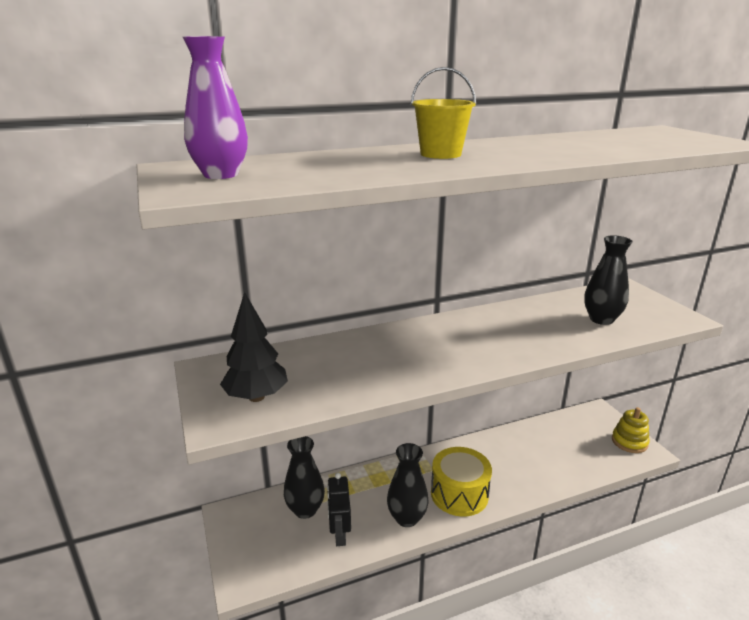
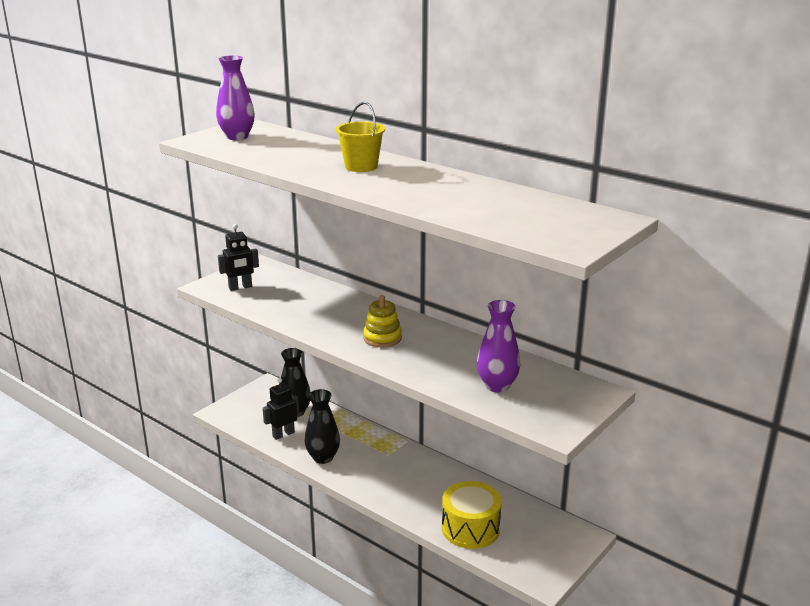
camera: 60 degrees right, 0 degrees up
(256, 397) = (240, 287): black tree -> black robot
(459, 494) = (371, 475): yellow drum -> yellow drum (470, 528)
(601, 319) = (497, 386): black vase -> purple vase
(629, 442) = (547, 565): yellow stacking toy -> yellow stacking toy (382, 338)

